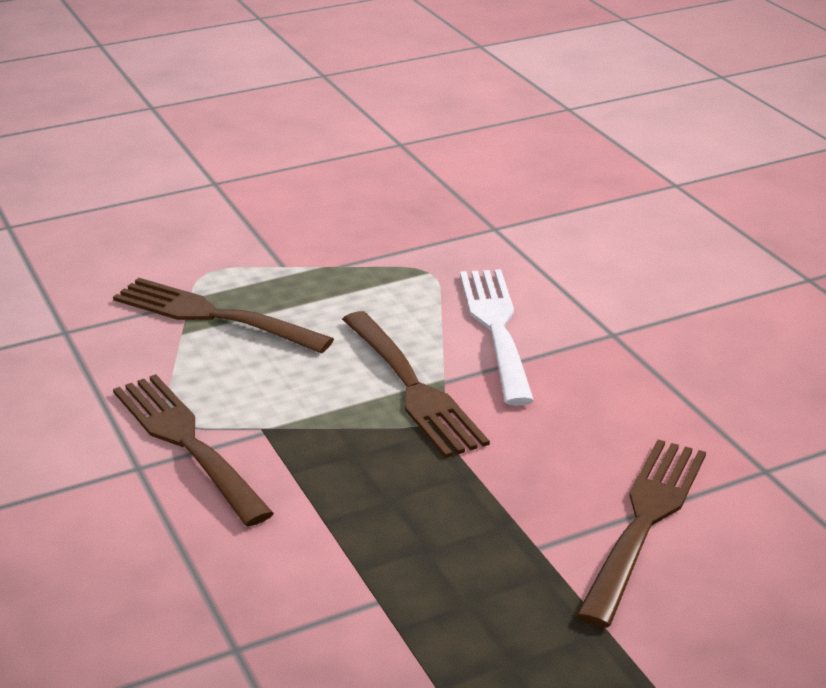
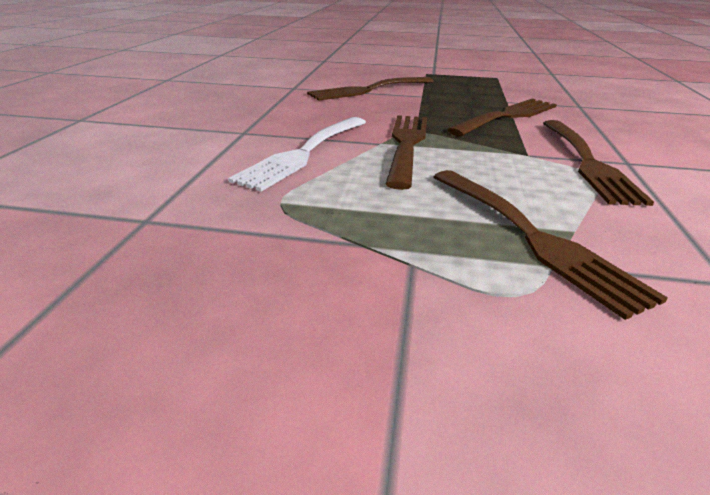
camera: 145 degrees left, 0 degrees up
(340, 526) = (507, 117): none -> brown fork

